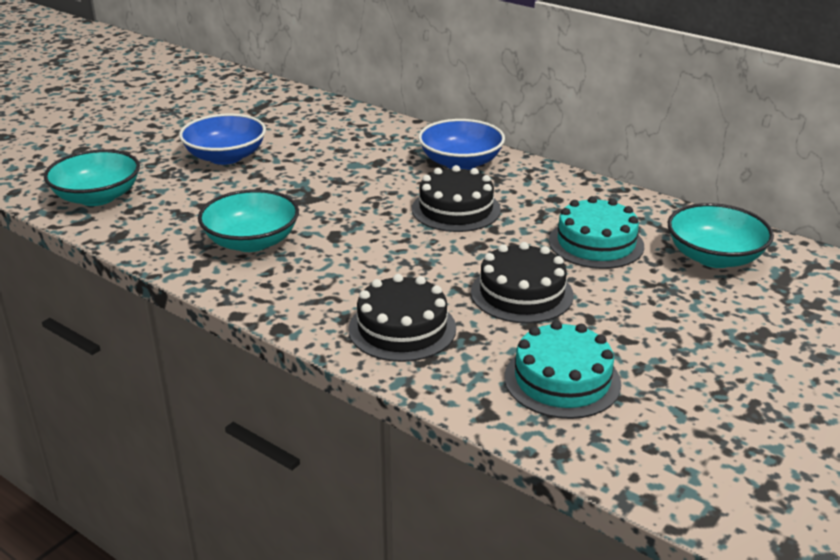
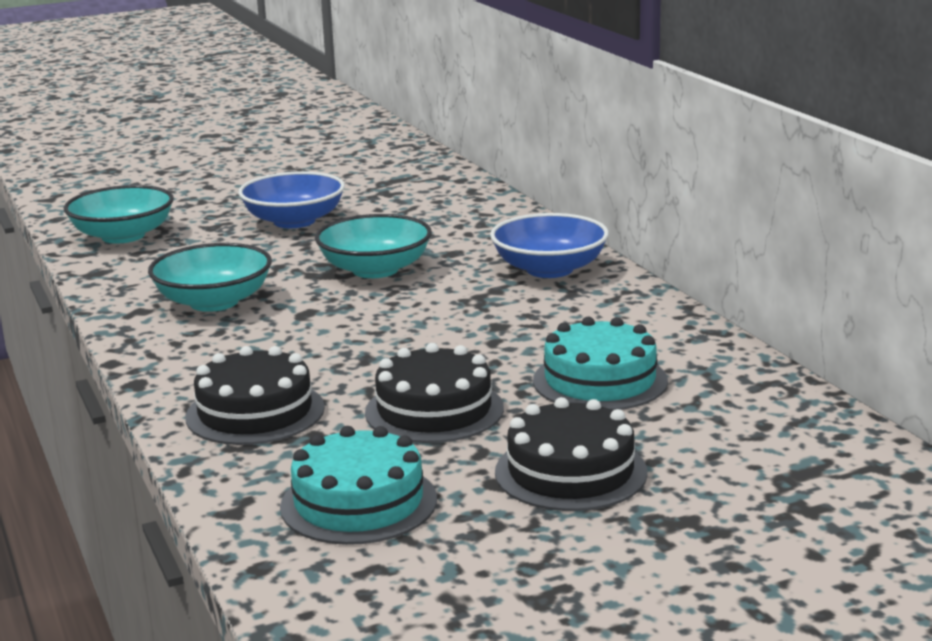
camera: 30 degrees right, 10 degrees down
(456, 209) = (476, 314): black cake -> black cake (570, 472)
(714, 257) = (740, 427): turquoise bowl -> turquoise bowl (375, 270)

